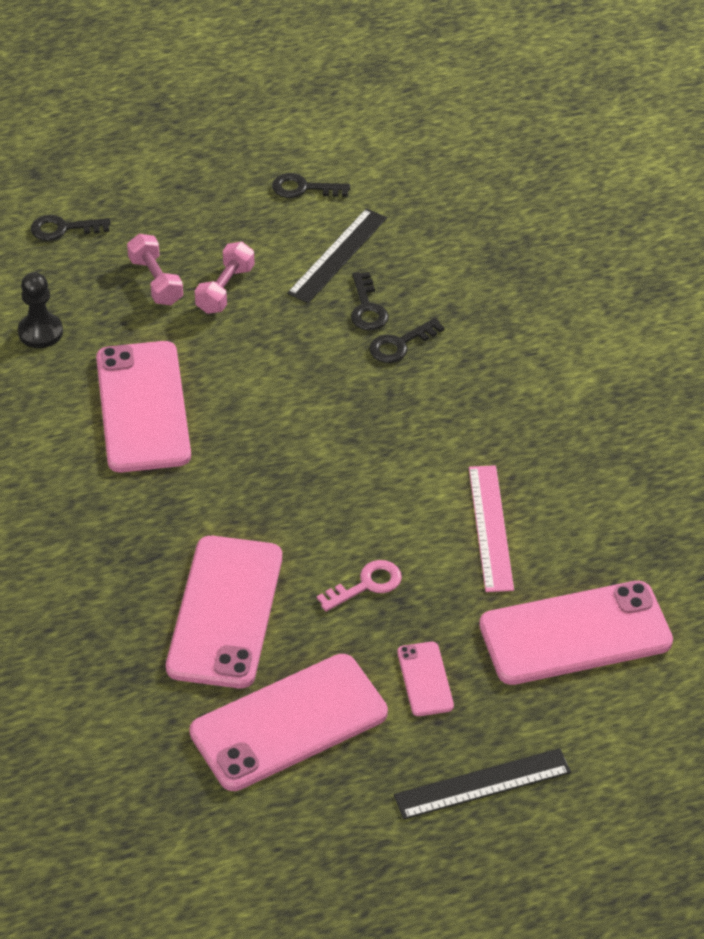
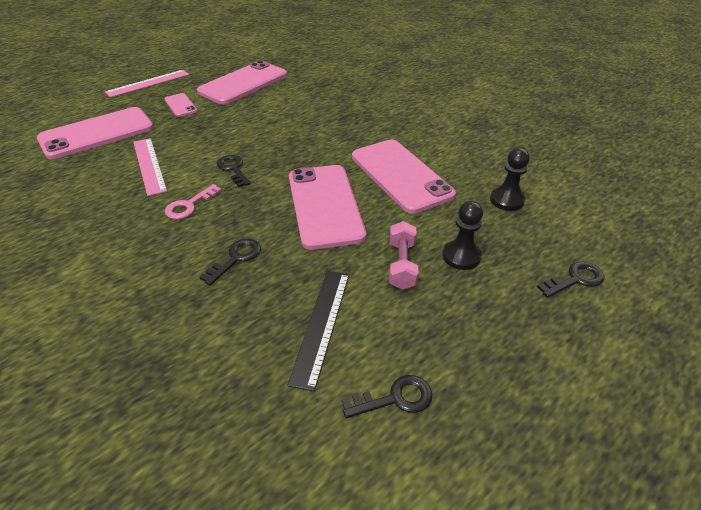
camera: 160 degrees right, 5 degrees down
(155, 281) = (461, 256): pink dumbbell -> black pawn
(225, 612) = (292, 107): pink phone -> pink phone (325, 205)
(366, 585) = (221, 129): pink key -> pink key (189, 205)
(367, 308) = (274, 281): black key -> black key (233, 169)
(482, 783) = (148, 83): black ruler -> pink ruler

